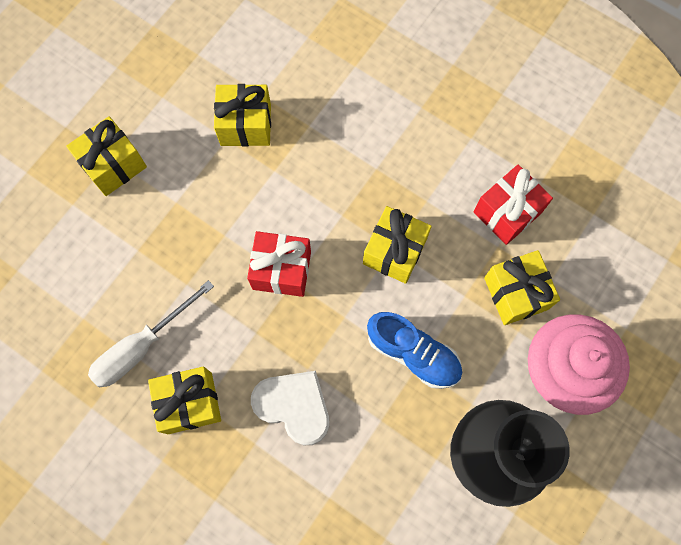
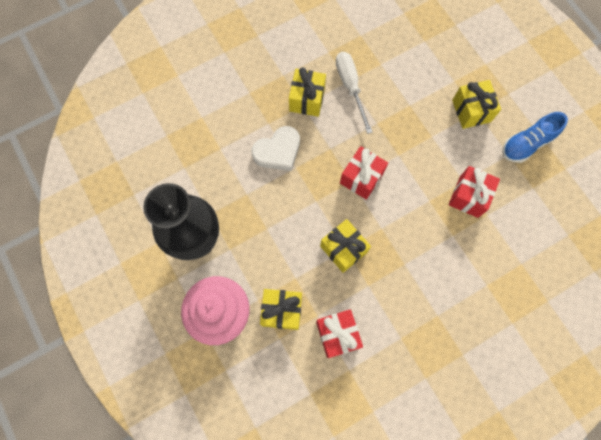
camera: 115 degrees right, 0 degrees up
(245, 125) = (469, 196): yellow gift -> red gift
(413, 353) = (275, 230): blue shoe -> blue shoe (527, 144)

